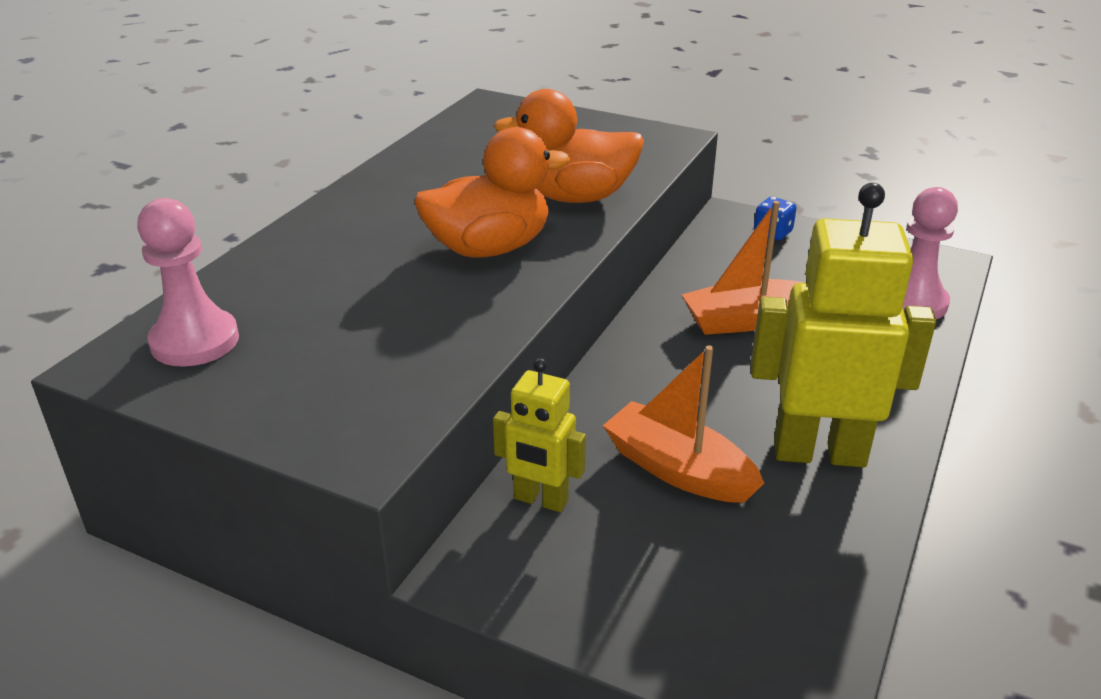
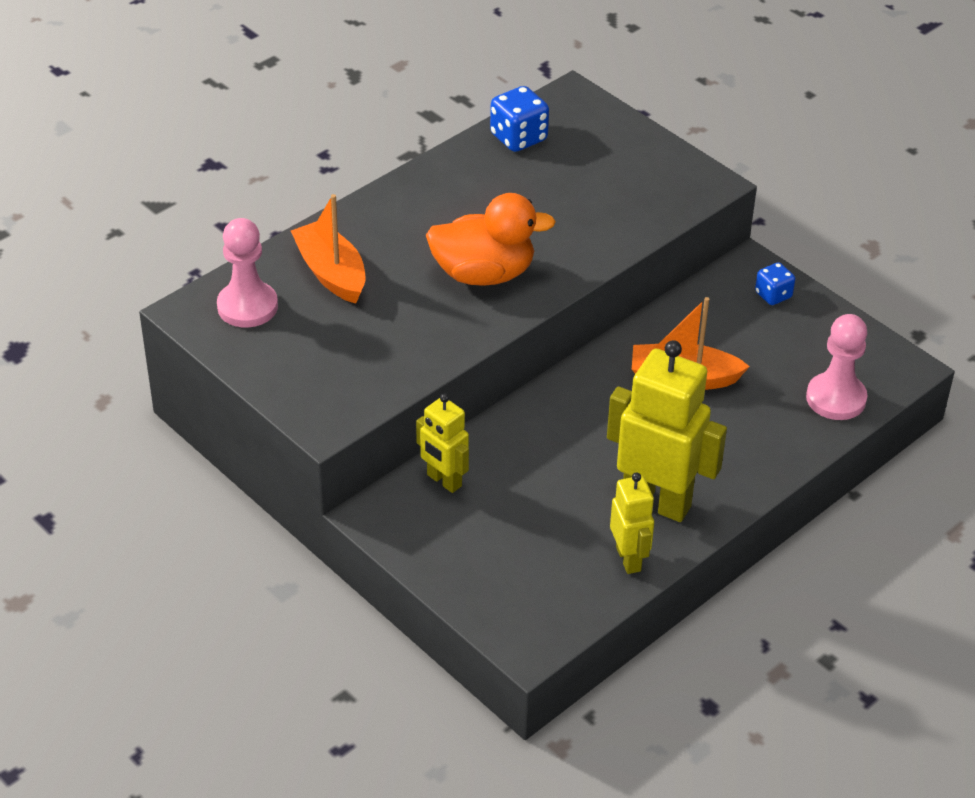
camera: 20 degrees right, 10 degrees up
(455, 138) = (518, 138): none -> blue dice
(574, 197) = (580, 236): orange duck -> none
(678, 469) = (548, 486): orange boat -> orange boat (331, 273)
(841, 530) = (629, 559): none -> yellow robot

